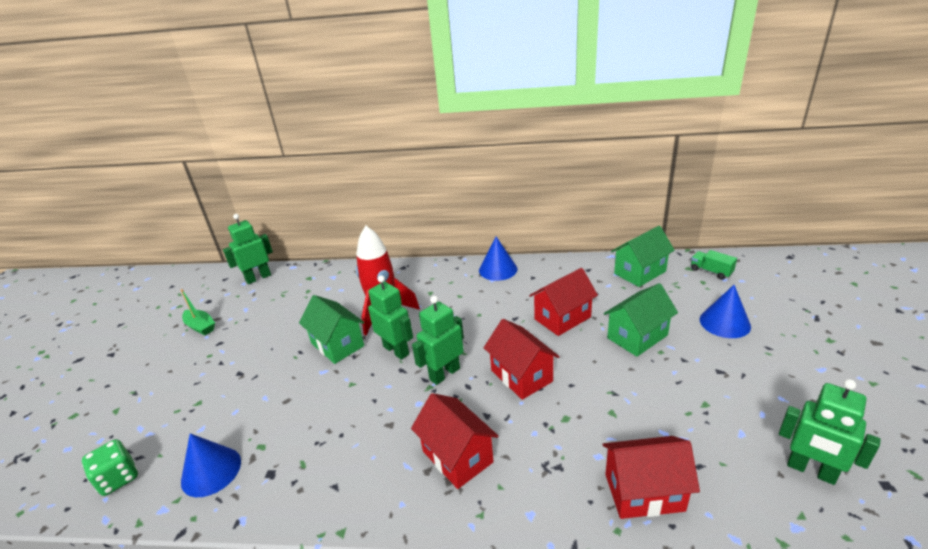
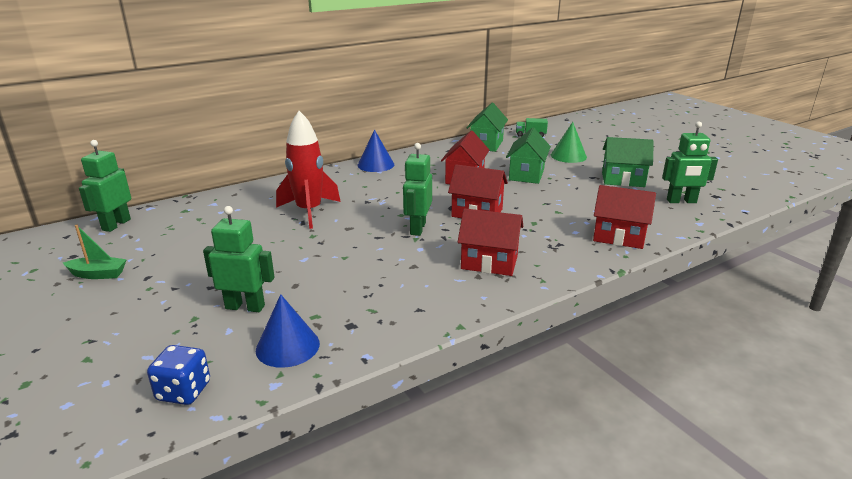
camera: 40 degrees left, 5 degrees down
(118, 478) = (184, 391): green dice -> blue dice
(337, 345) = (292, 241): green house -> green house (623, 180)
(396, 350) = (356, 228): green robot -> green robot (245, 307)
(644, 492) = (618, 237): red house -> red house turned 60 degrees clockwise
(724, 322) = (568, 156): blue cone -> green cone

